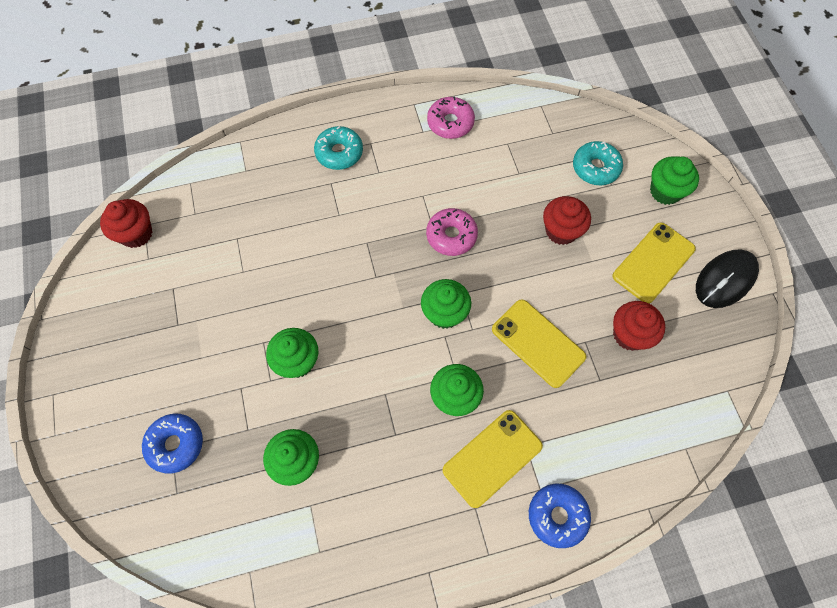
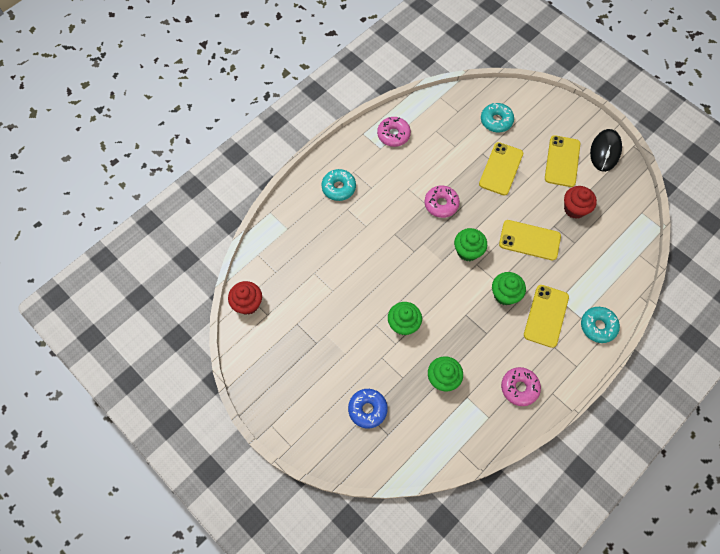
camera: 30 degrees left, 0 degrees up
(388, 536) = (519, 388): none -> pink donut
(557, 516) = (598, 326): blue donut -> turquoise donut
(561, 231) = (501, 169): red cupcake -> yellow phone
(665, 191) = (543, 116): green cupcake -> none

